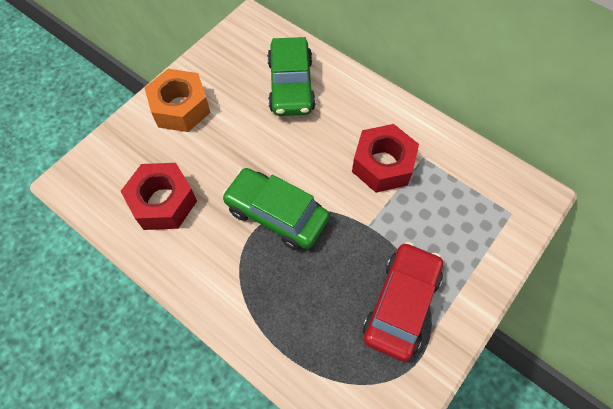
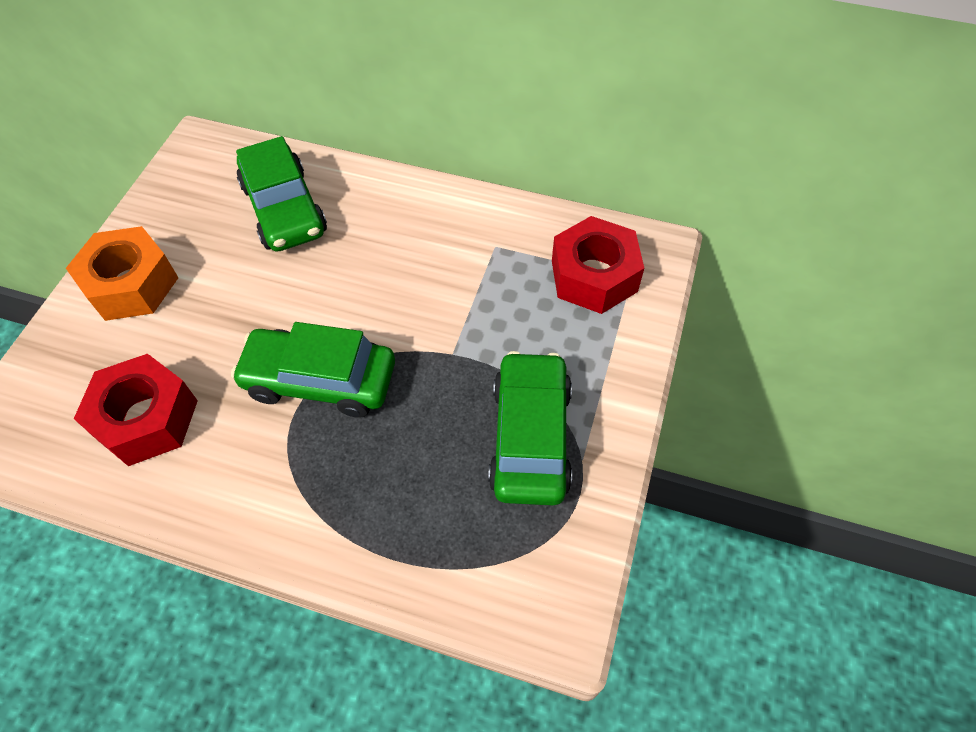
camera: 20 degrees left, 5 degrees down
(383, 164) = (445, 271): red nut -> red nut (594, 276)
(401, 304) = (530, 437): red car -> green car

